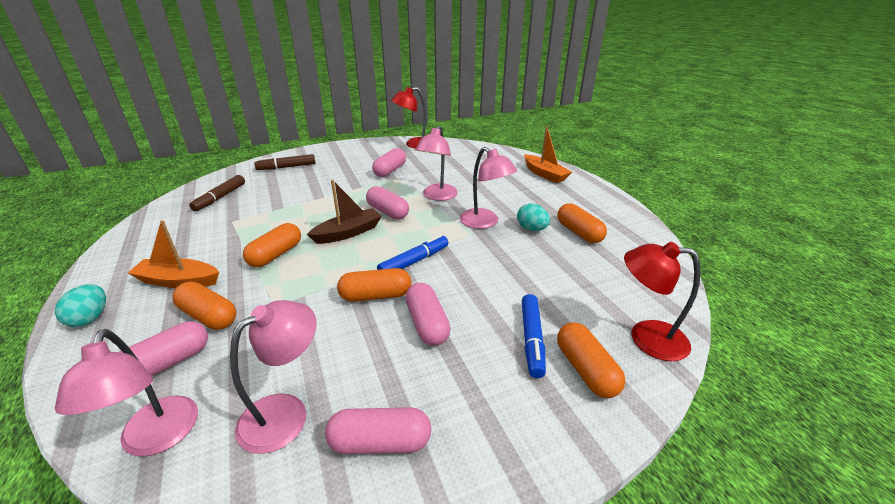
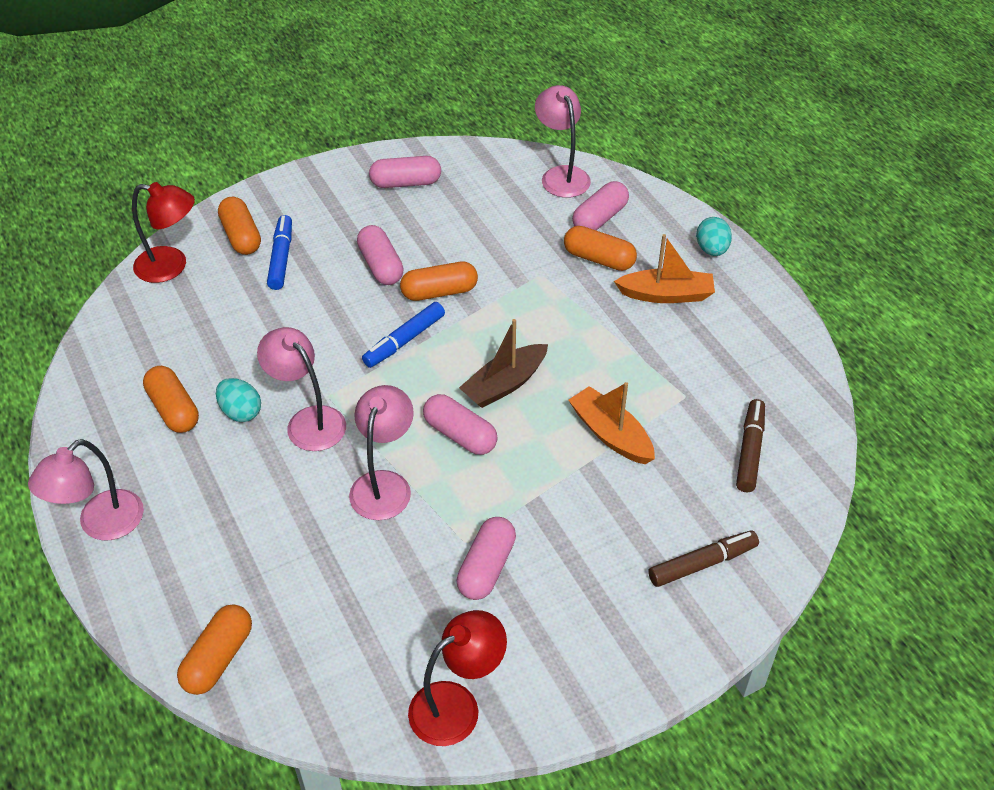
camera: 175 degrees right, 15 degrees up
(275, 255) = (581, 339): orange capsule -> orange capsule (218, 658)
(285, 412) = (480, 194): pink lamp -> pink lamp (101, 524)
(545, 174) = (170, 579): orange boat -> orange boat (610, 434)

